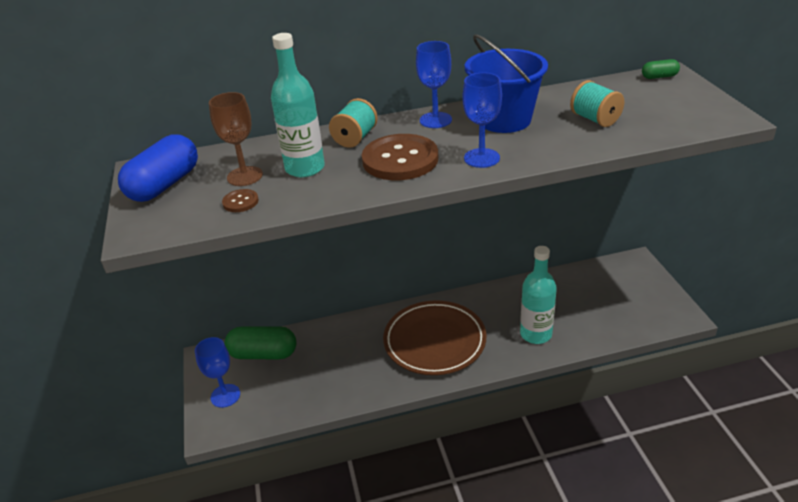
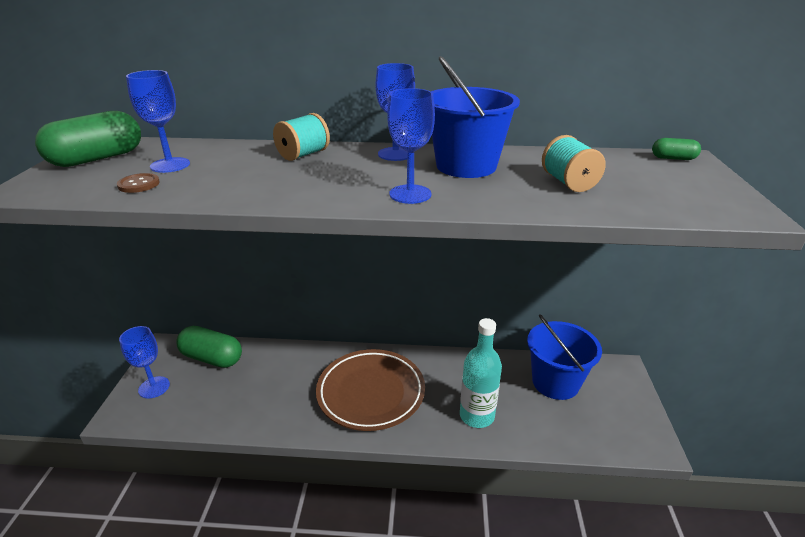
camera: 15 degrees right, 5 degrees down
(164, 185) = (97, 158): blue capsule -> green capsule
(245, 176) = (170, 165): brown goblet -> blue goblet
(305, 168) = (229, 169): turquoise bottle -> none
(400, 160) = (325, 179): brown button -> none
(587, 288) = (555, 382): none -> blue bucket

